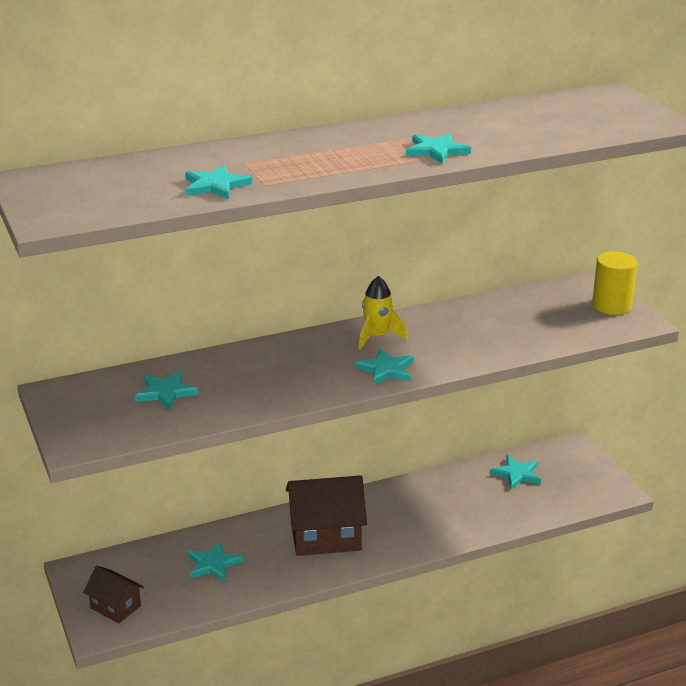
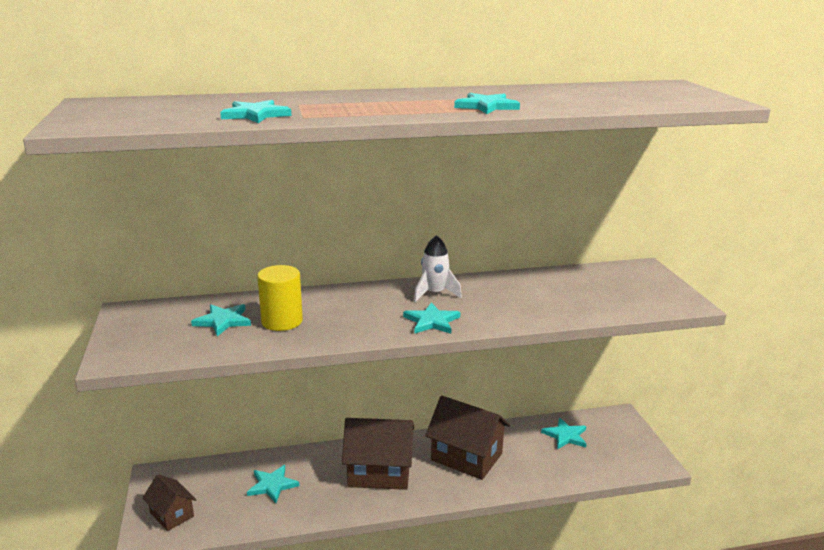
camera: 10 degrees right, 5 degrees down
(377, 337) = (434, 293): yellow rocket -> white rocket
(415, 509) = (466, 457): none -> brown house
(611, 306) = (661, 287): yellow cylinder -> yellow cylinder (282, 321)

